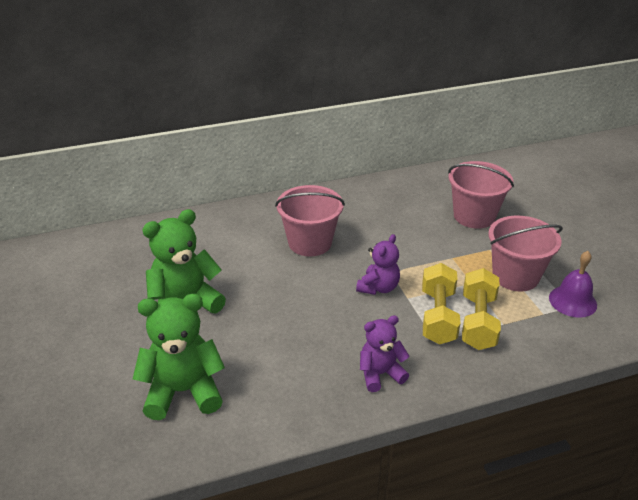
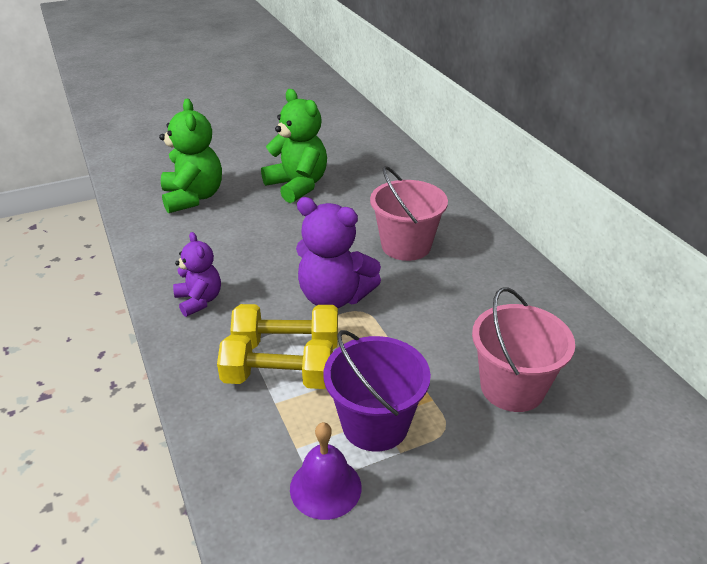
camera: 85 degrees right, 0 degrees up
(378, 287) = (334, 297): purple teddy bear -> purple teddy bear, size x1.63
(515, 276) = (375, 424): pink bucket -> purple bucket

